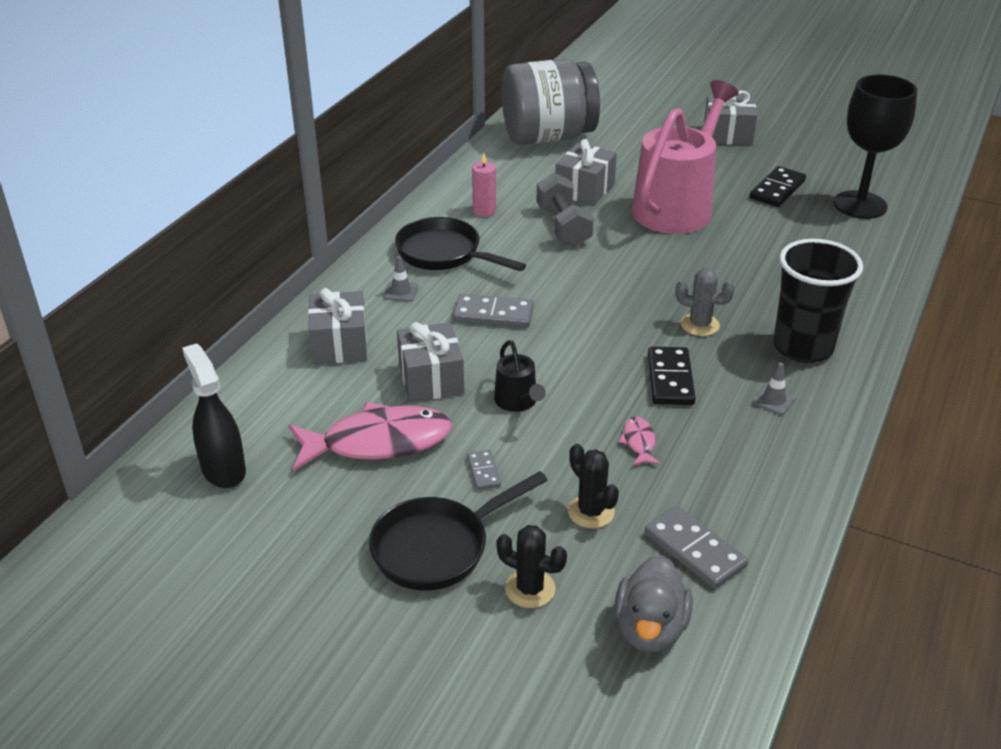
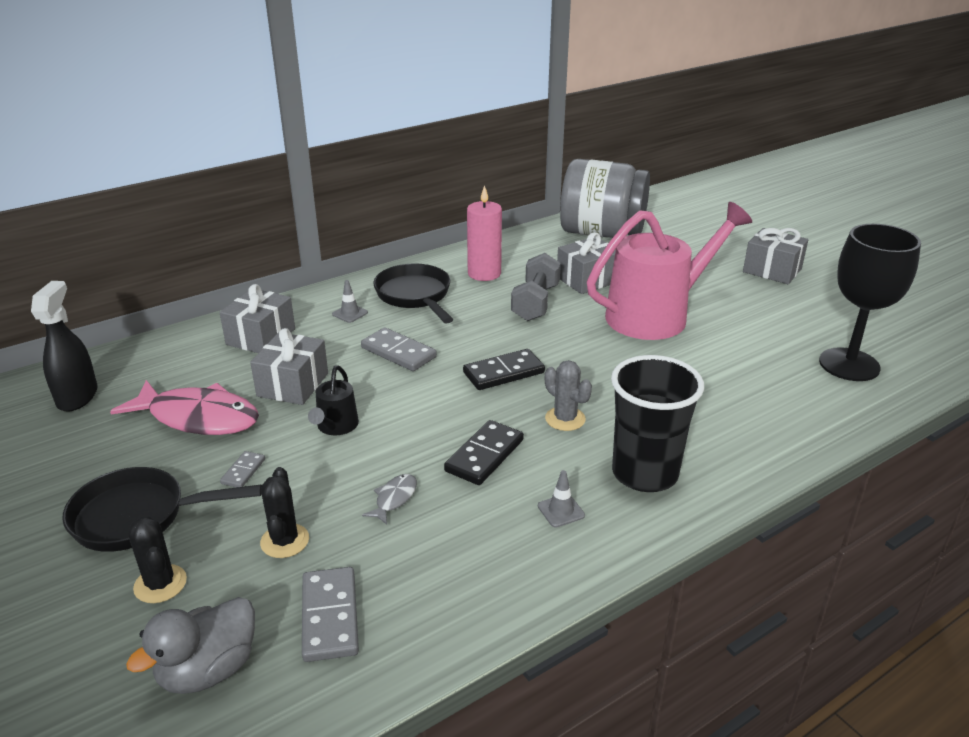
camera: 30 degrees right, 5 degrees down
(484, 211) = (484, 273): pink candle -> pink candle, size x1.56
(639, 442) = (394, 499): pink fish -> grey fish
(777, 189) = (772, 327): black domino -> black domino (503, 372)

